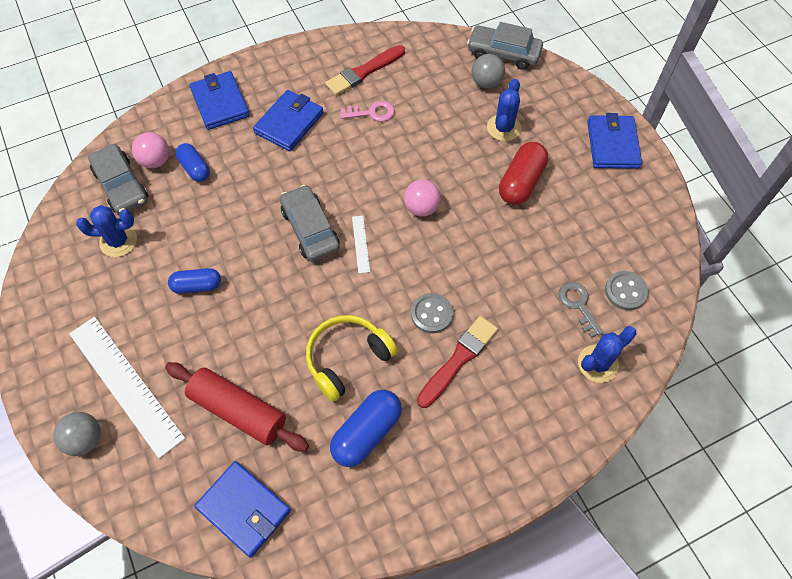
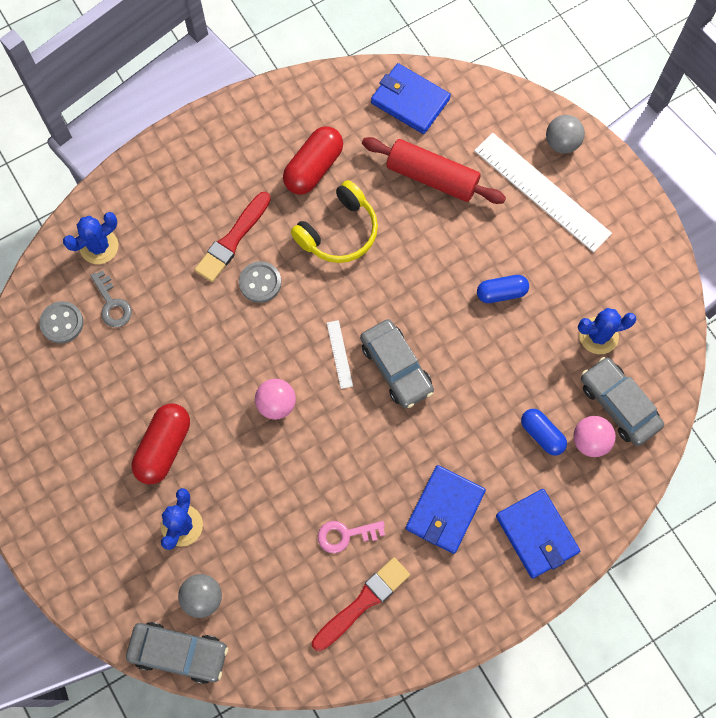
camera: 175 degrees right, 10 degrees up
(366, 433) = (314, 168): blue capsule -> red capsule
(612, 144) = (51, 511): blue wallet -> none

